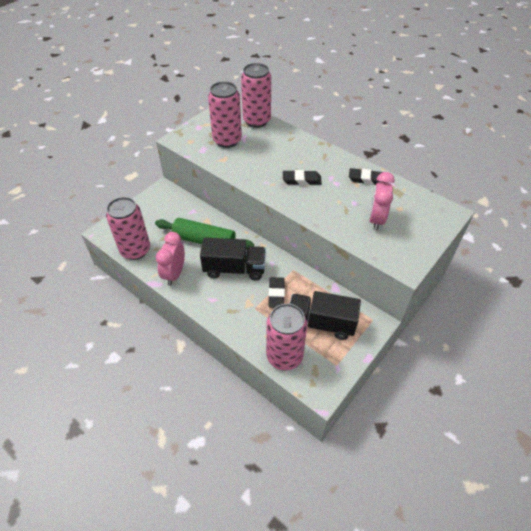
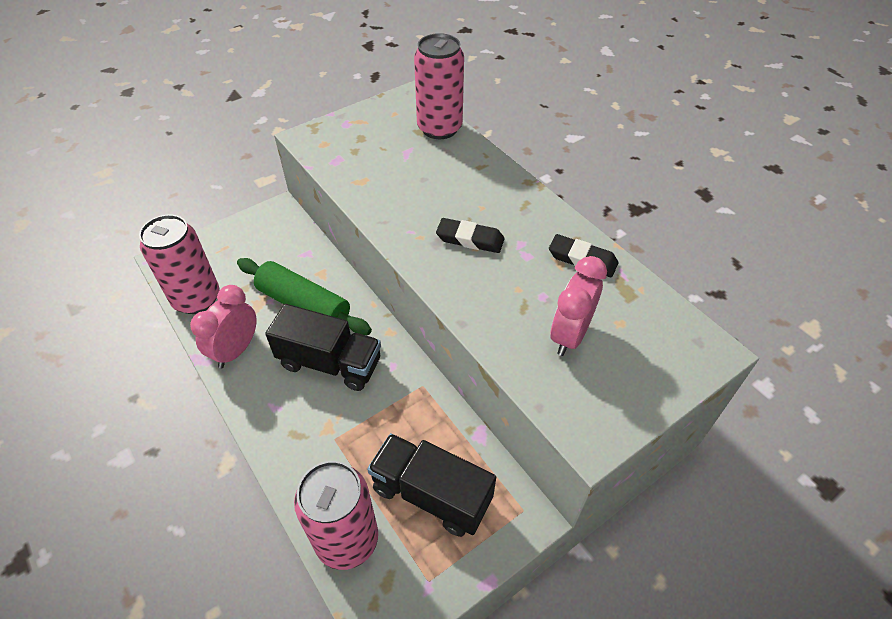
camera: 15 degrees right, 0 degrees up
(227, 140) = (380, 152): pink can -> none
(276, 294) = (378, 422): black eraser -> none

